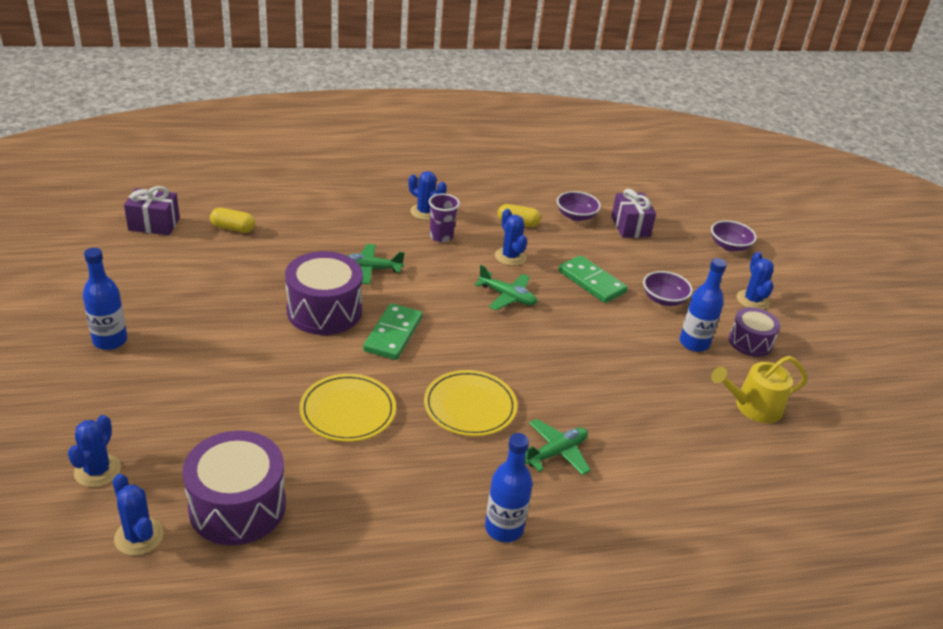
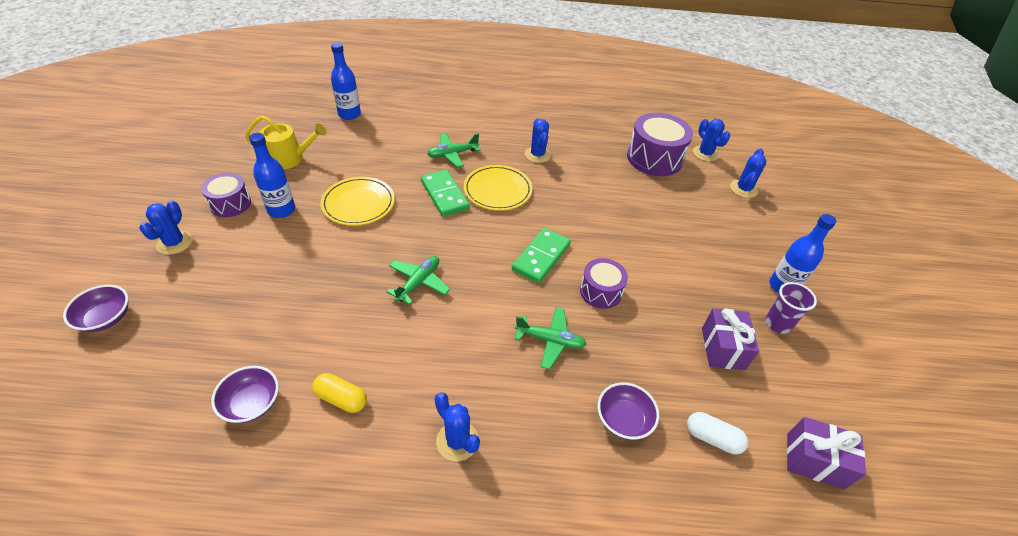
camera: 165 degrees left, 10 degrees up
(233, 228) = (712, 438): yellow capsule -> white capsule
(324, 311) = (600, 291): purple drum -> purple drum, size x0.60
(348, 411) = (586, 200): yellow plate -> yellow plate (358, 203)
(441, 236) = (453, 385): purple cup -> purple cup (777, 324)
(504, 528) = (504, 126): blue bottle -> blue bottle (349, 114)
(507, 296) = (418, 283): green plane -> green plane turned 75 degrees clockwise
(510, 256) = (385, 338): blue cactus -> blue cactus (537, 155)
(592, 282) = (319, 289): green domino -> green domino (444, 195)
(630, 226) = (196, 371): purple gift -> purple gift (723, 348)
(664, 299) = (263, 257): purple bowl -> purple bowl (623, 419)

